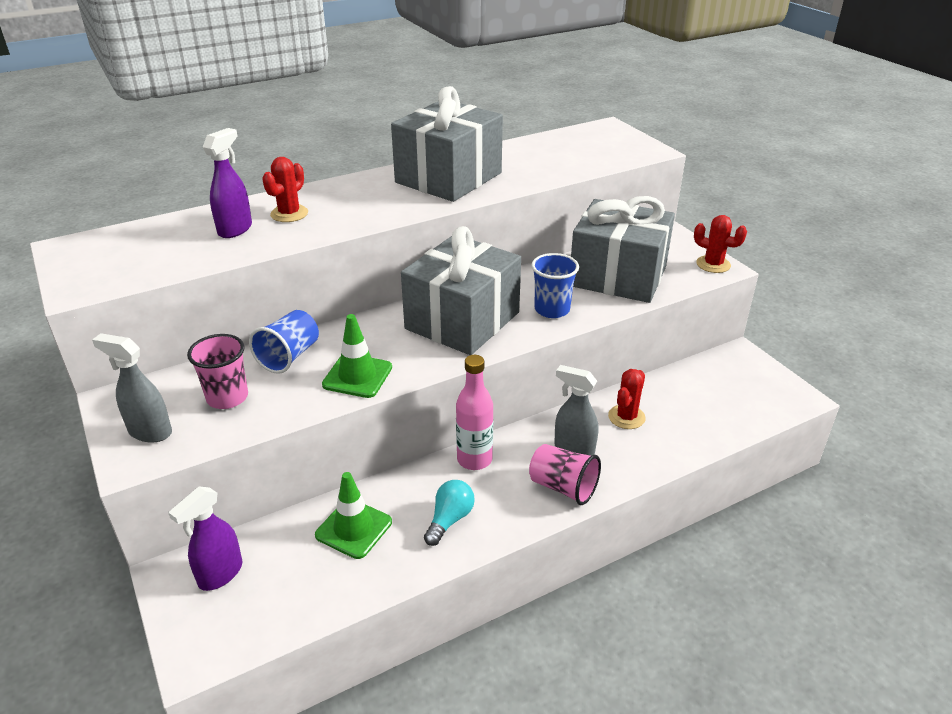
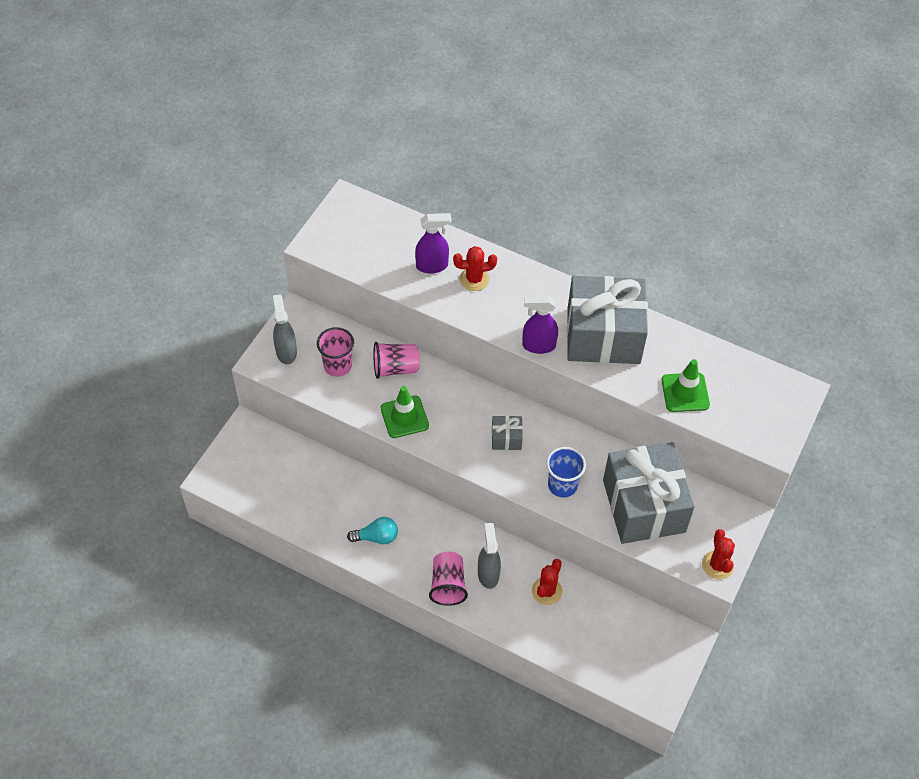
camera: 55 degrees right, 20 degrees up
(220, 574) = (262, 450): purple spray bottle -> purple spray bottle (538, 345)
(289, 356) = (395, 368): blue cup -> pink cup
(354, 528) = (335, 492): green traffic cone -> green traffic cone (685, 392)
(462, 320) = (506, 438): grey gift -> grey gift, size x0.41
(474, 459) = (436, 521): pink bottle -> none
(626, 417) = (547, 591): red cactus -> red cactus turned 60 degrees counterclockwise

